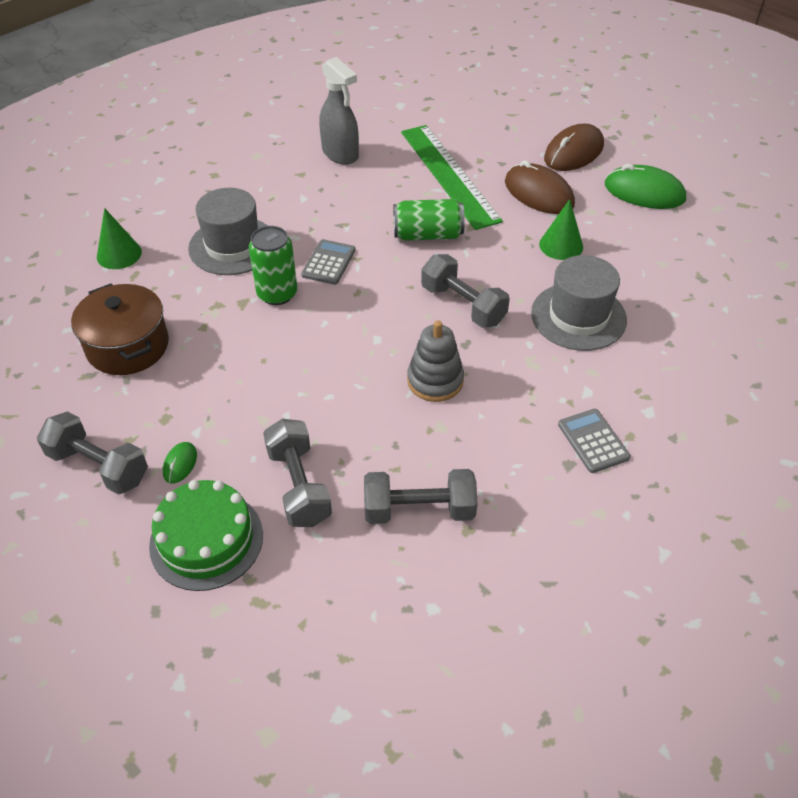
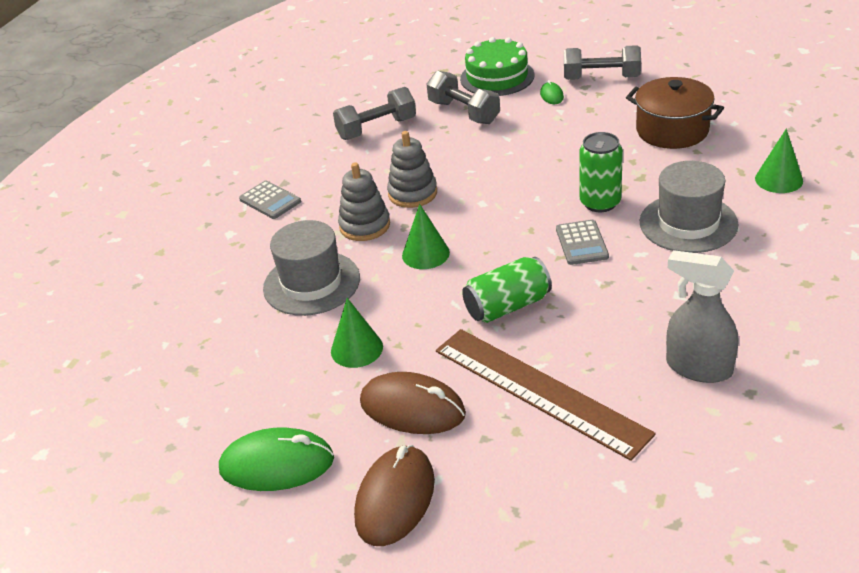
camera: 160 degrees right, 10 degrees down
(449, 175) = (539, 391): green ruler -> brown ruler
(463, 305) = (425, 254): grey dumbbell -> green cone
(503, 360) = (365, 226): none -> grey stacking toy

